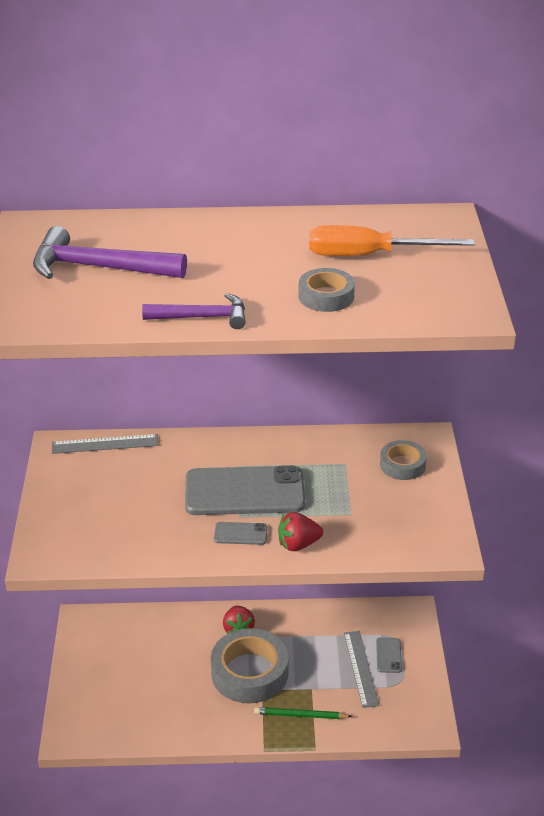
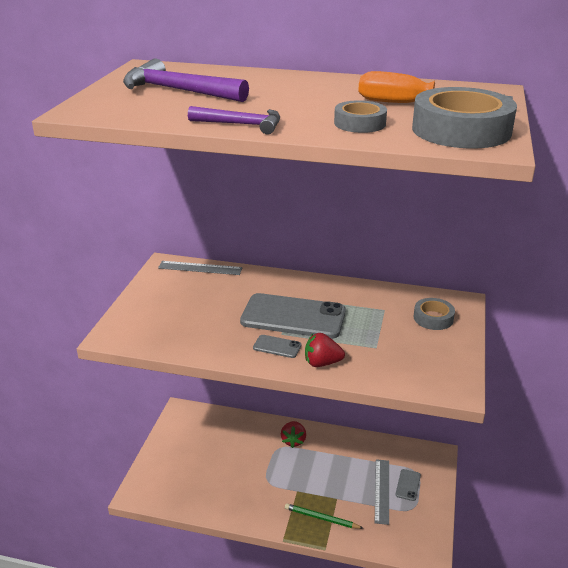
camera: 15 degrees right, 5 degrees down
(249, 673) = (291, 475): grey tape -> grey tape (461, 130)

